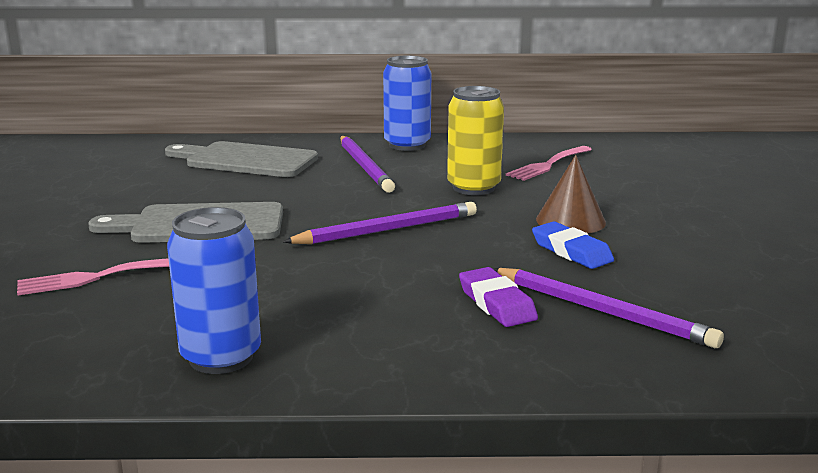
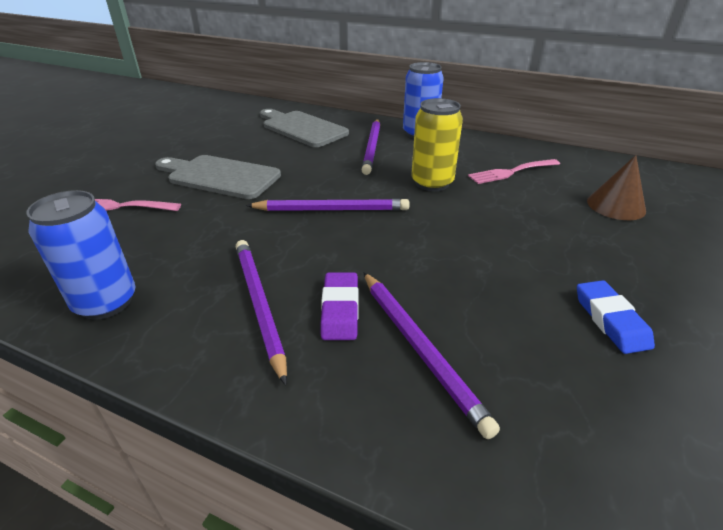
camera: 25 degrees right, 15 degrees up
(406, 319) = (259, 305): none -> purple pencil
(570, 221) = (480, 234): brown cone -> brown cone (616, 205)
(571, 251) = (452, 268): blue eraser -> blue eraser (610, 320)

